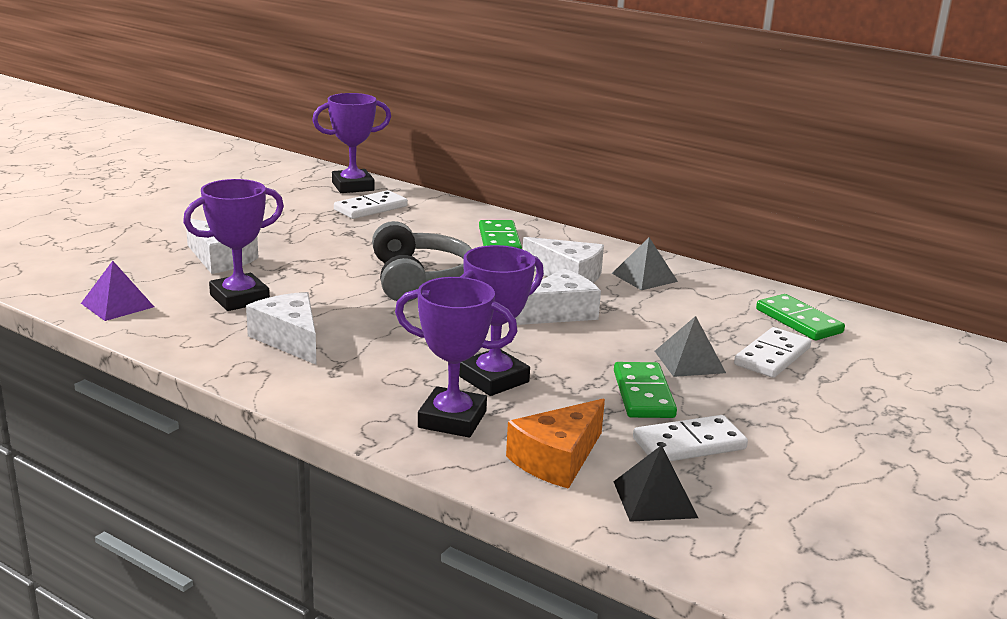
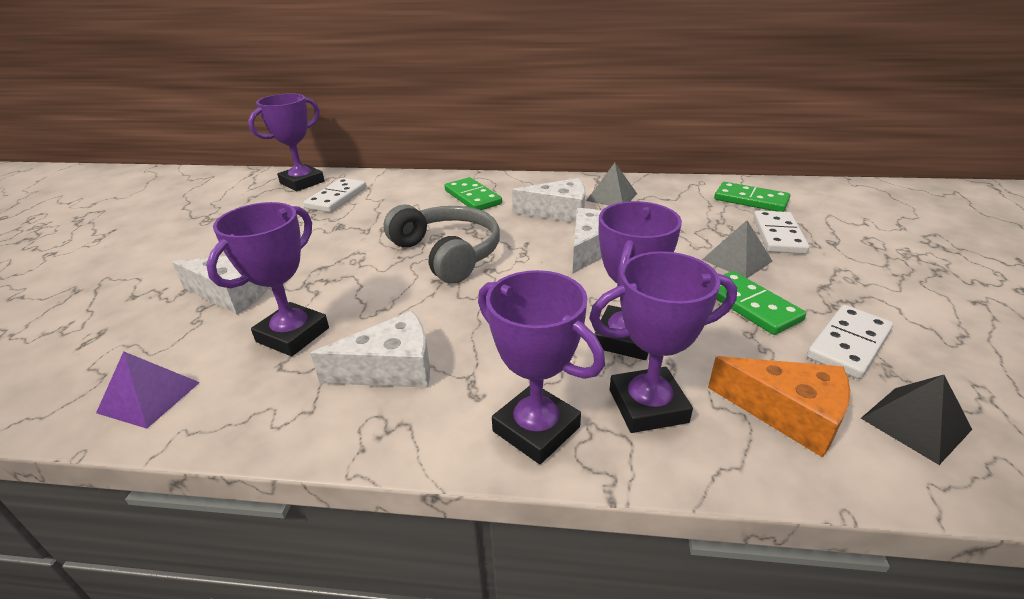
camera: 25 degrees left, 10 degrees up
(289, 339) = (391, 368): white cheese -> white cheese turned 135 degrees clockwise
(353, 403) = (536, 429): none -> purple trophy
(557, 459) = (788, 413): orange cheese -> orange cheese turned 75 degrees counterclockwise

